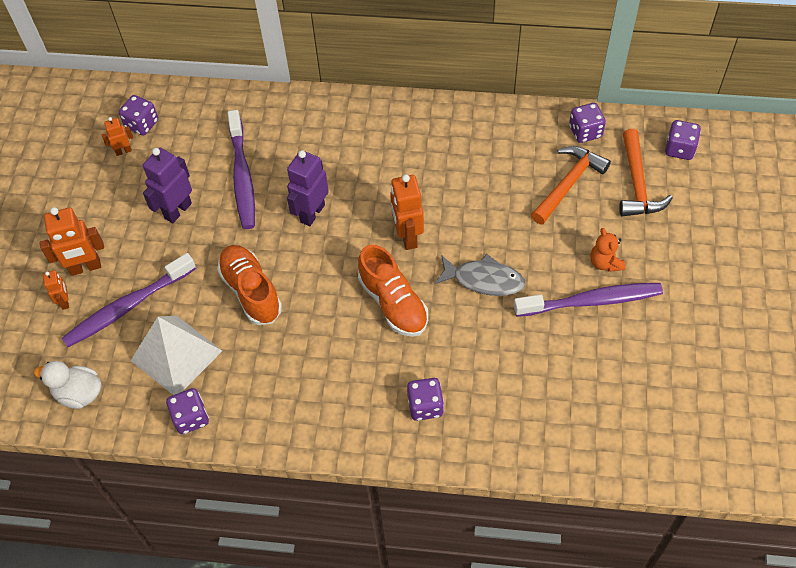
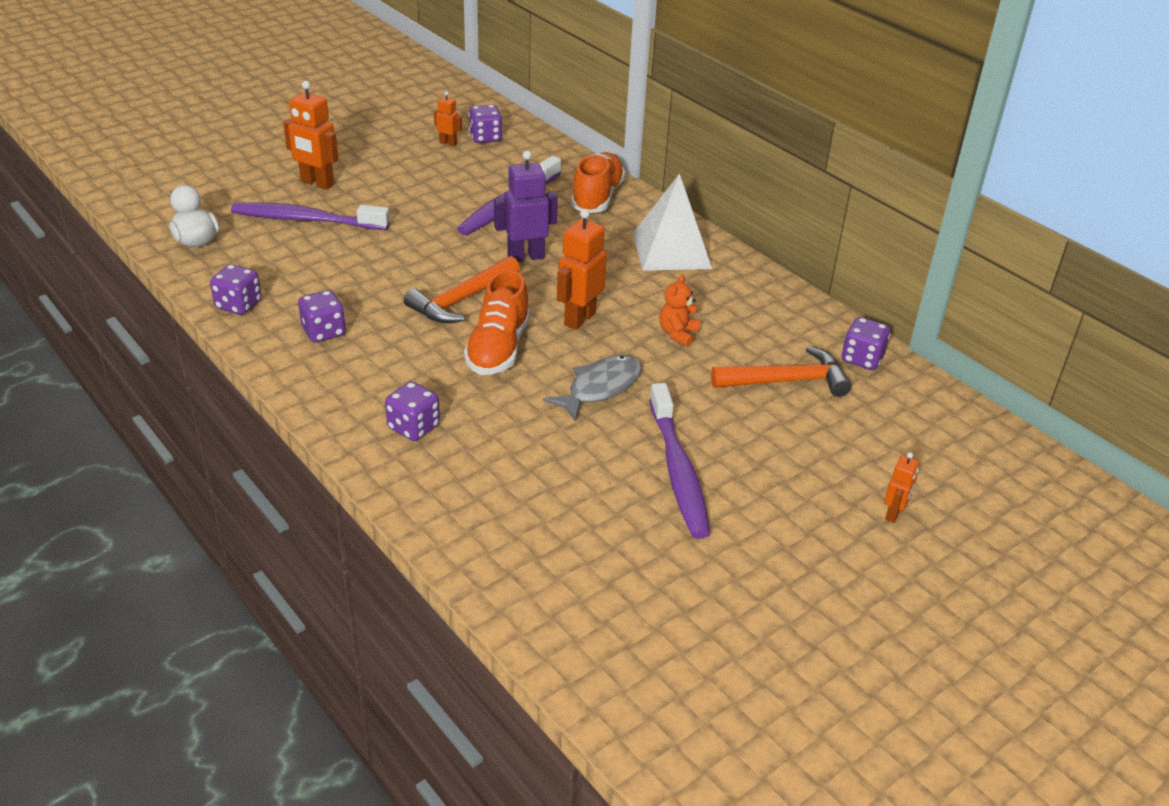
camera: 40 degrees right, 20 degrees down
(65, 302) = (273, 191): orange robot -> orange robot (893, 514)
(176, 355) = (290, 266): white pyramid -> white pyramid (671, 250)
(177, 210) = (430, 194): purple robot -> none
(251, 291) = (403, 268): orange shoe -> orange shoe (597, 197)
(484, 280) = (600, 388): grey fish -> grey fish turned 105 degrees counterclockwise
(591, 301) = (678, 470): purple toothbrush -> purple toothbrush turned 45 degrees clockwise
(605, 263) = (736, 455): orange teddy bear -> orange teddy bear (678, 334)
(637, 184) = (861, 426): orange hammer -> orange hammer (461, 300)
(679, 149) = (950, 431): purple dice -> purple dice (324, 332)

